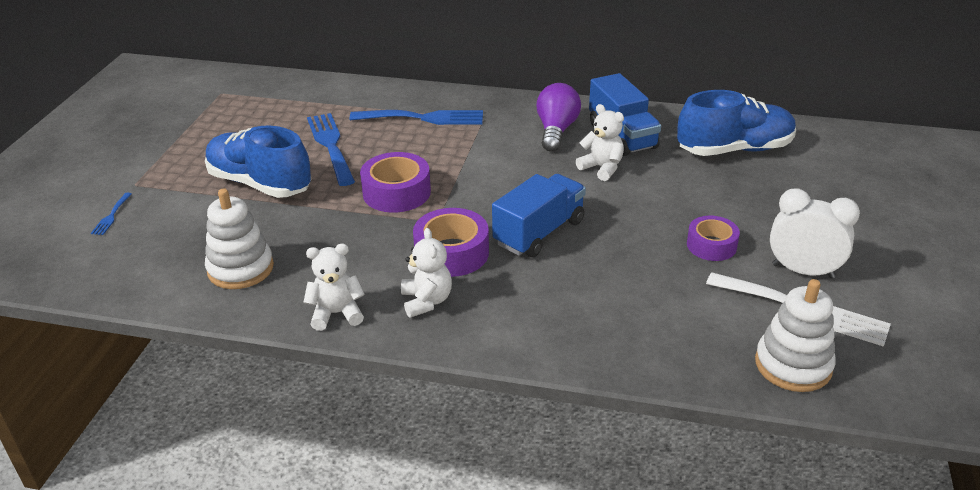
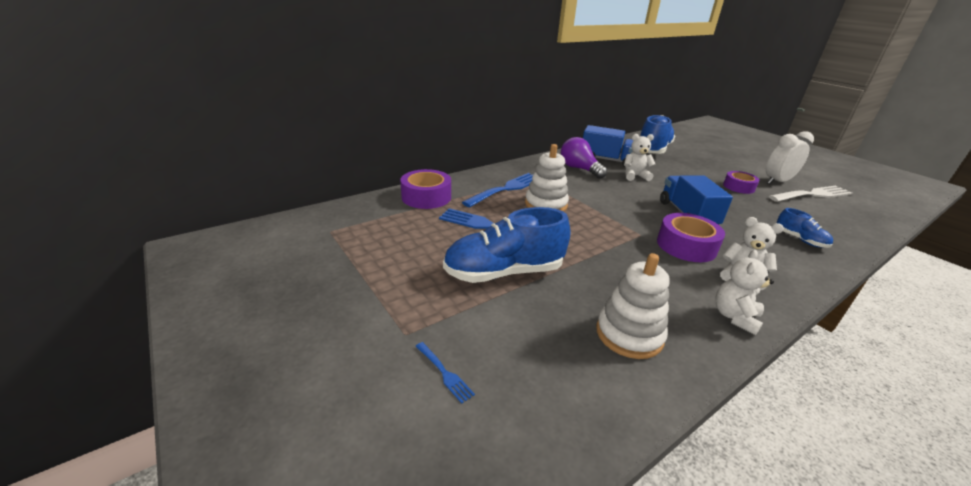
camera: 50 degrees left, 5 degrees down
(396, 192) = (589, 232): purple tape -> purple tape (426, 197)
(596, 323) = (800, 239): none -> blue shoe
(793, 365) = (862, 215): white stacking toy -> white stacking toy (546, 204)

